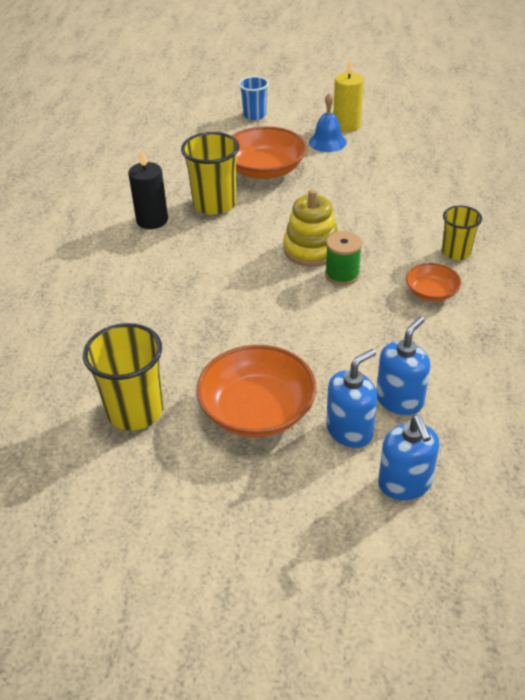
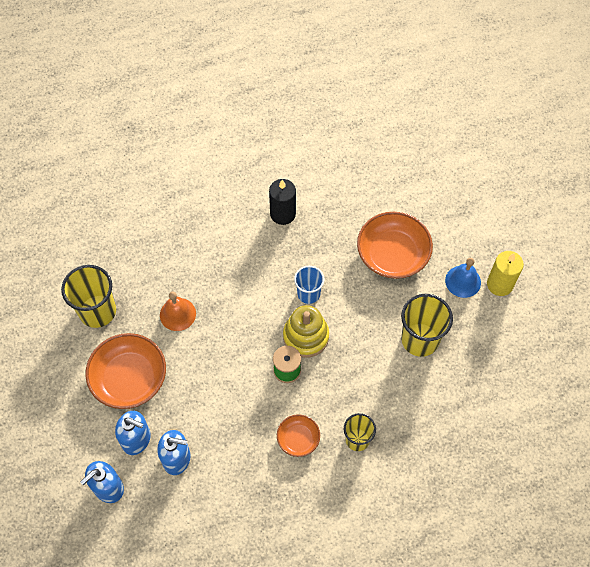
camera: 60 degrees right, 20 degrees up
(203, 337) = (177, 314): none -> orange bell
(214, 204) = (326, 243): yellow cup -> yellow cup (420, 339)
(254, 115) = (472, 205): blue cup -> blue cup (308, 294)

